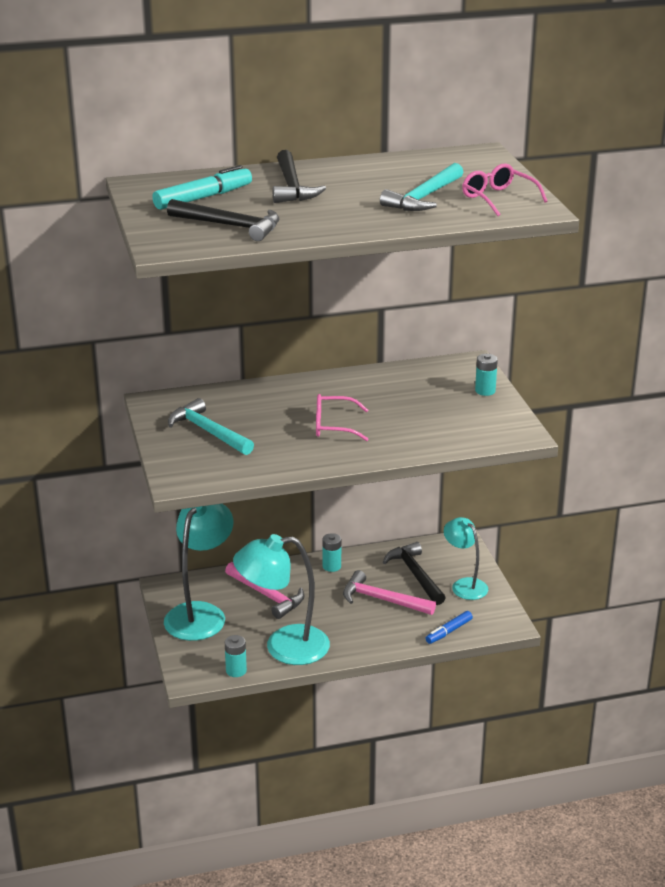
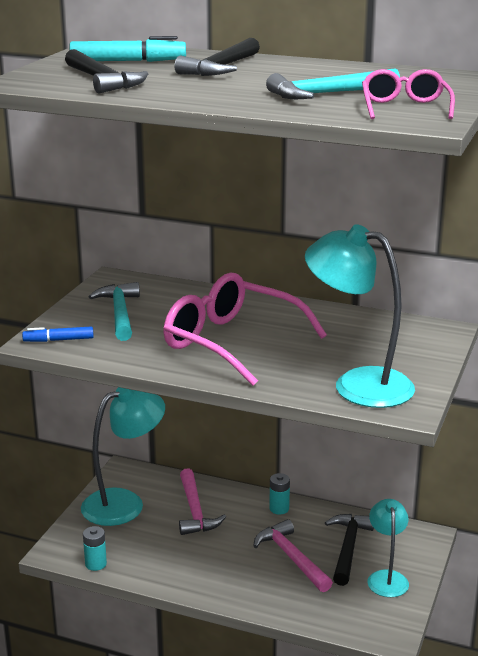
camera: 35 degrees right, 5 degrees down
(283, 647) = (158, 561): turquoise lamp -> turquoise lamp (358, 384)
(334, 426) = (232, 342): pink glasses -> pink glasses, size x1.93
(448, 631) = (322, 615): blue marker -> blue marker (58, 340)
(485, 391) = (424, 358): turquoise battery -> none

